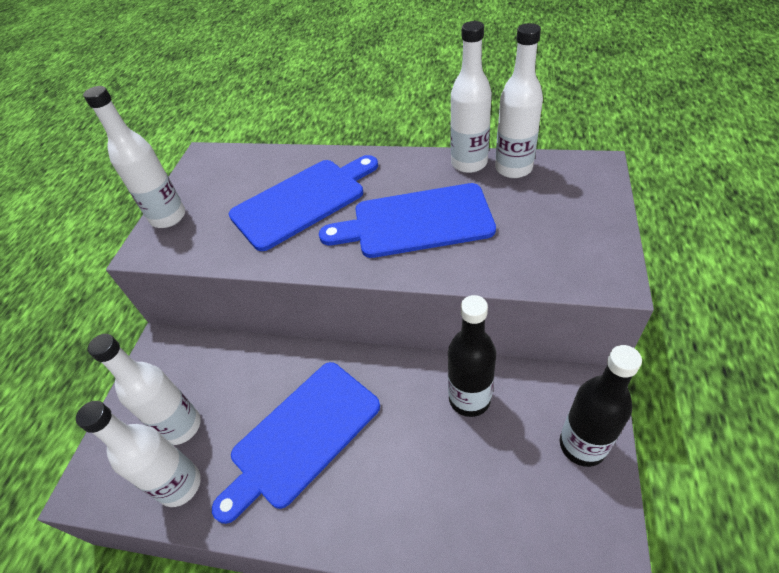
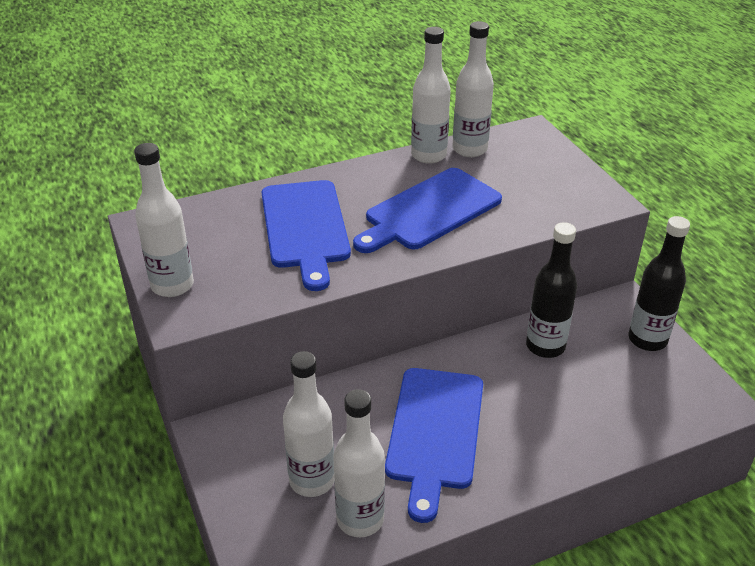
camera: 40 degrees left, 10 degrees down
(302, 201) = (305, 228): blue cutting board -> blue cutting board turned 150 degrees clockwise

